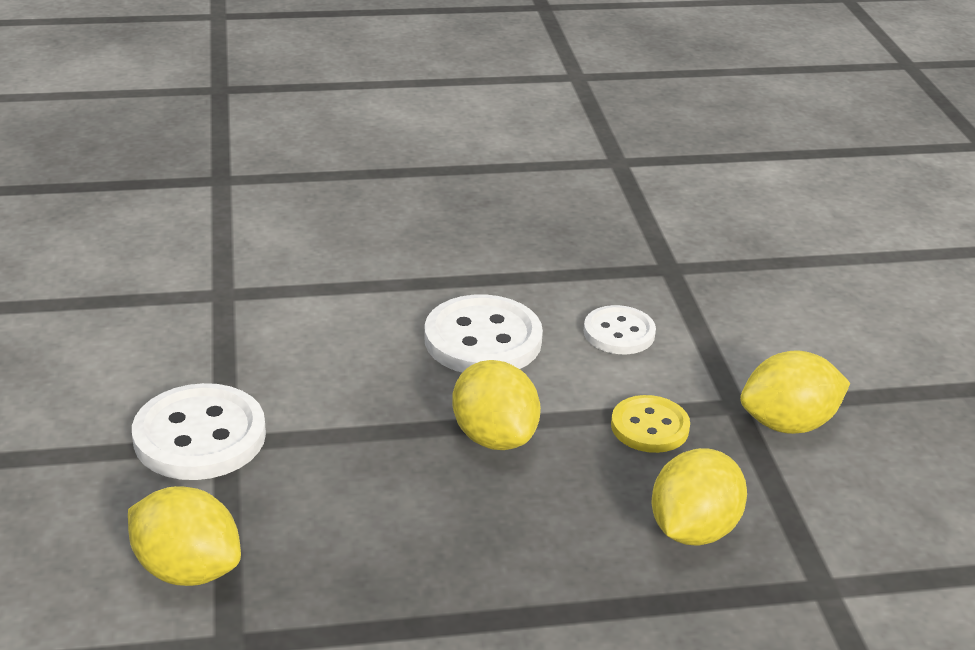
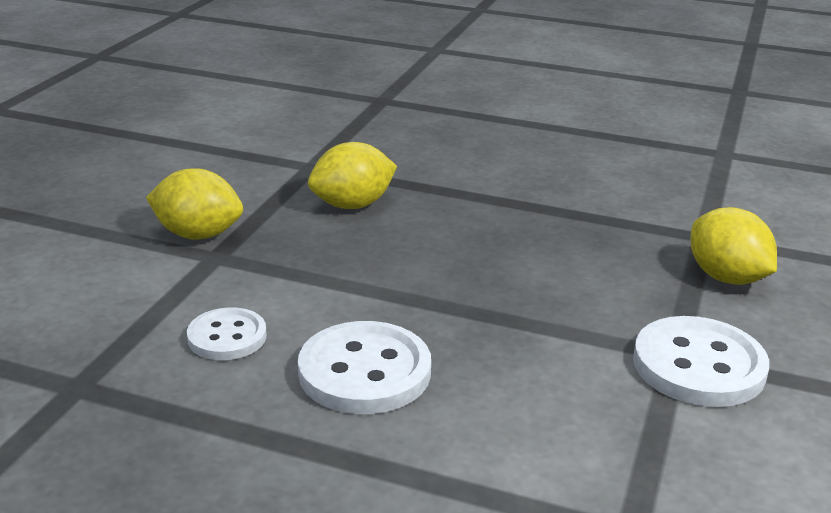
camera: 150 degrees left, 5 degrees down
(494, 437) = (434, 291): yellow lemon -> none
(649, 427) = (303, 262): yellow button -> none

